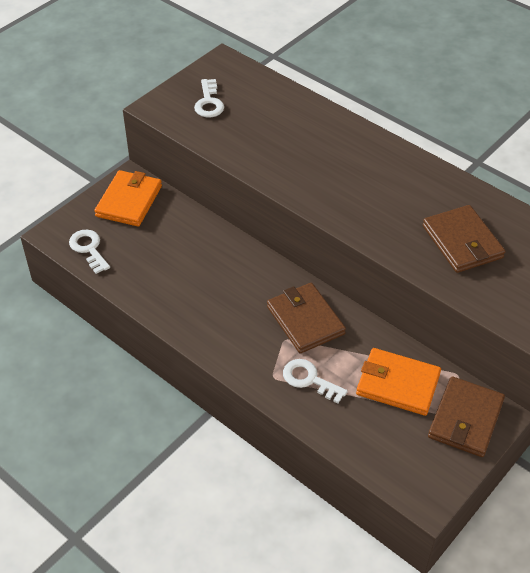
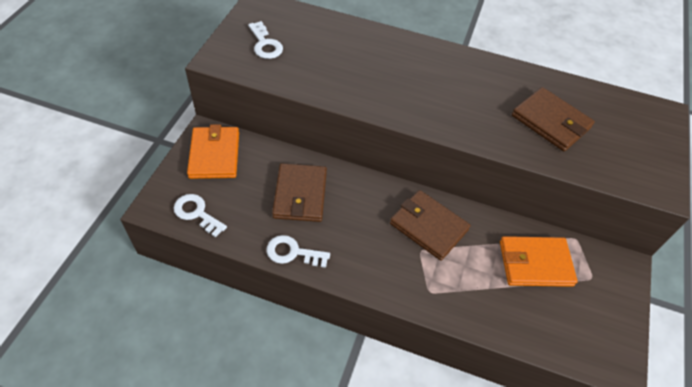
camera: 25 degrees left, 5 degrees up
(309, 380) = (462, 284): white key -> white key (293, 252)
(465, 419) = (604, 278): brown wallet -> brown wallet (300, 195)

